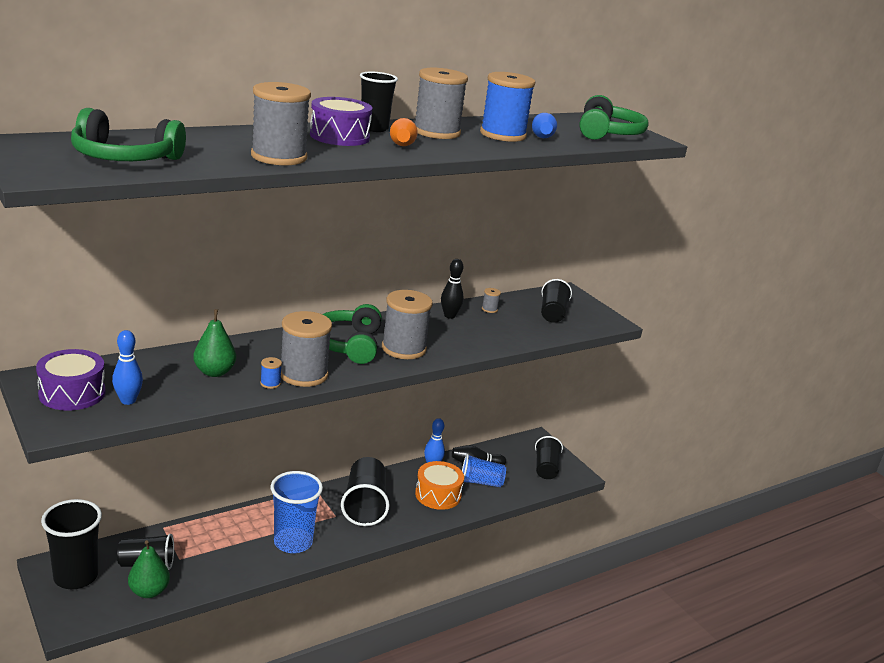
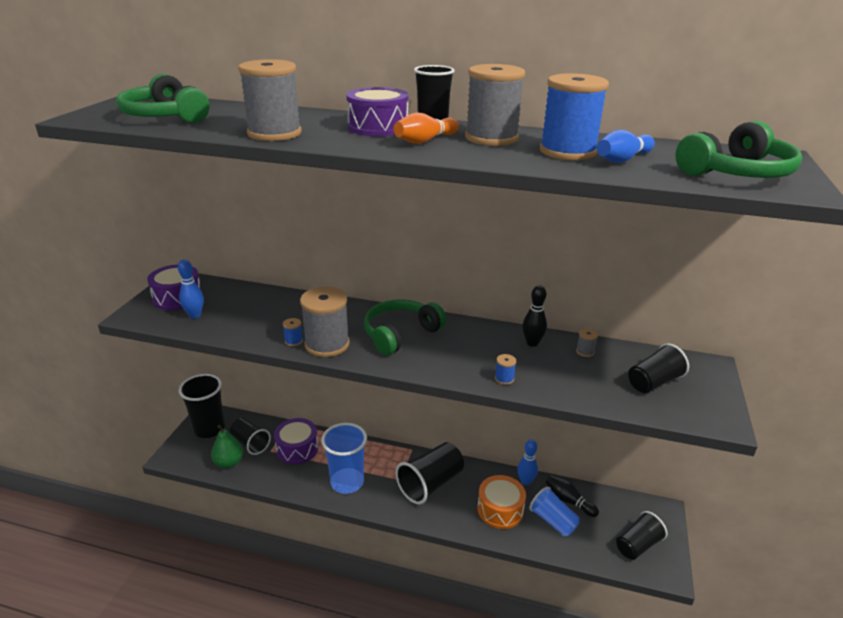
camera: 50 degrees right, 5 degrees up
(205, 542) = (297, 448): none -> purple drum
(214, 372) = (274, 317): green pear -> none
(403, 348) = (440, 356): grey spool -> none
(468, 346) = (504, 378): none -> blue spool

